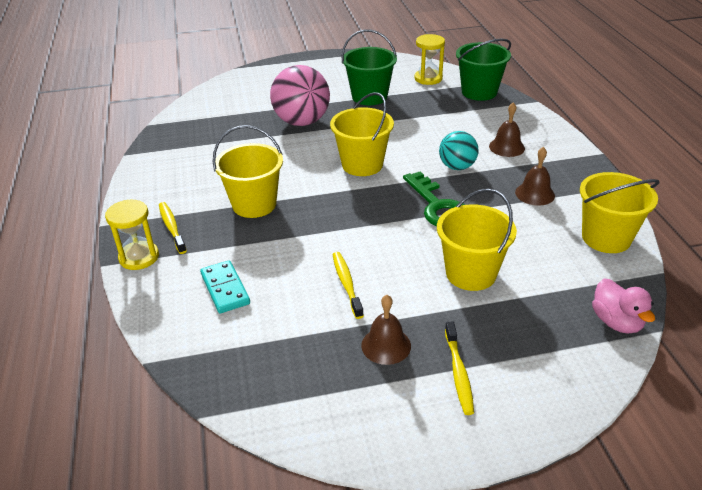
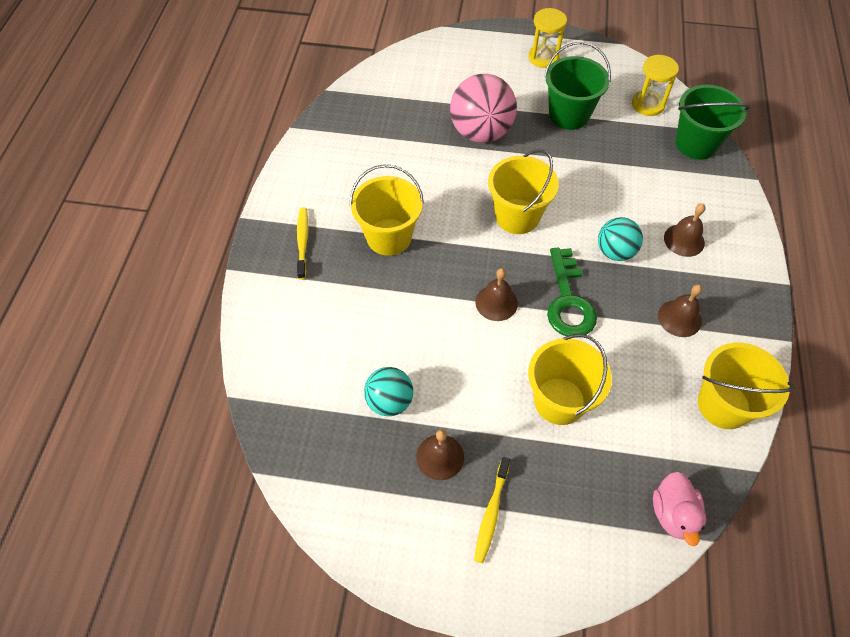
camera: 20 degrees right, 20 degrees up
(139, 257) = (262, 270): yellow hourglass -> yellow hourglass (543, 57)
(225, 289) = (323, 336): turquoise domino -> none
(315, 318) = (389, 401): none -> turquoise ball
(346, 284) = (435, 370): yellow toothbrush -> none
(376, 223) = (496, 302): none -> brown bell

